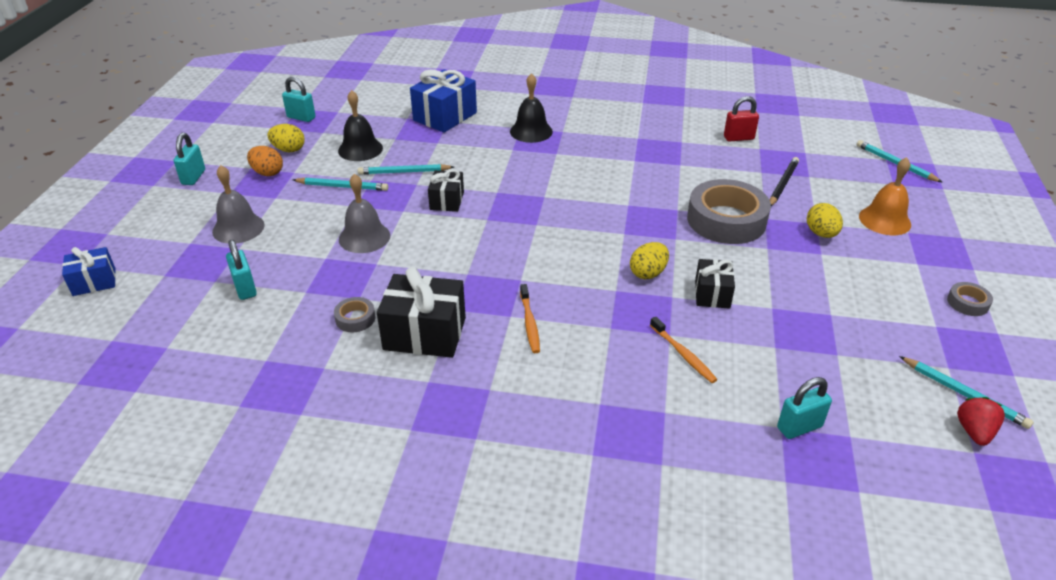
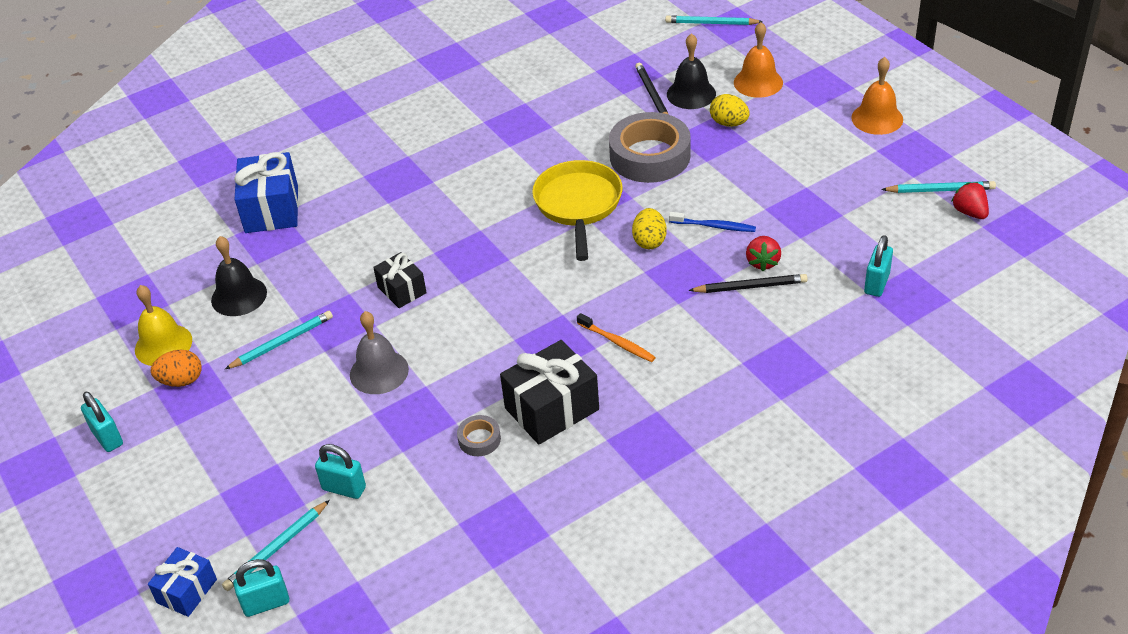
camera: 40 degrees left, 5 degrees up
(238, 228) = (245, 447): grey bell -> none
(289, 150) = (163, 345): yellow egg -> yellow bell
(301, 117) = (117, 304): turquoise padlock -> turquoise padlock (266, 603)
(404, 172) = (319, 290): turquoise pencil -> turquoise pencil (276, 548)
(531, 131) = (379, 173): black bell -> black bell (691, 94)
(630, 220) = (578, 205): none -> yellow pan
(683, 354) = (750, 287): orange toothbrush -> black pencil
(712, 294) = (714, 226): black gift -> blue toothbrush
(717, 344) = (762, 262): none -> red strawberry
(738, 138) = (567, 70): red padlock -> none
(967, 303) = (877, 118): grey tape -> orange bell

